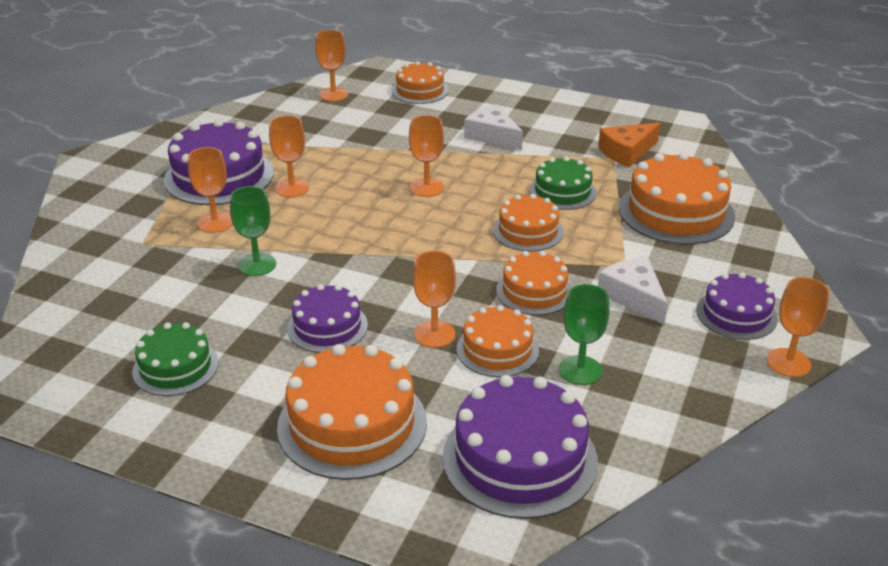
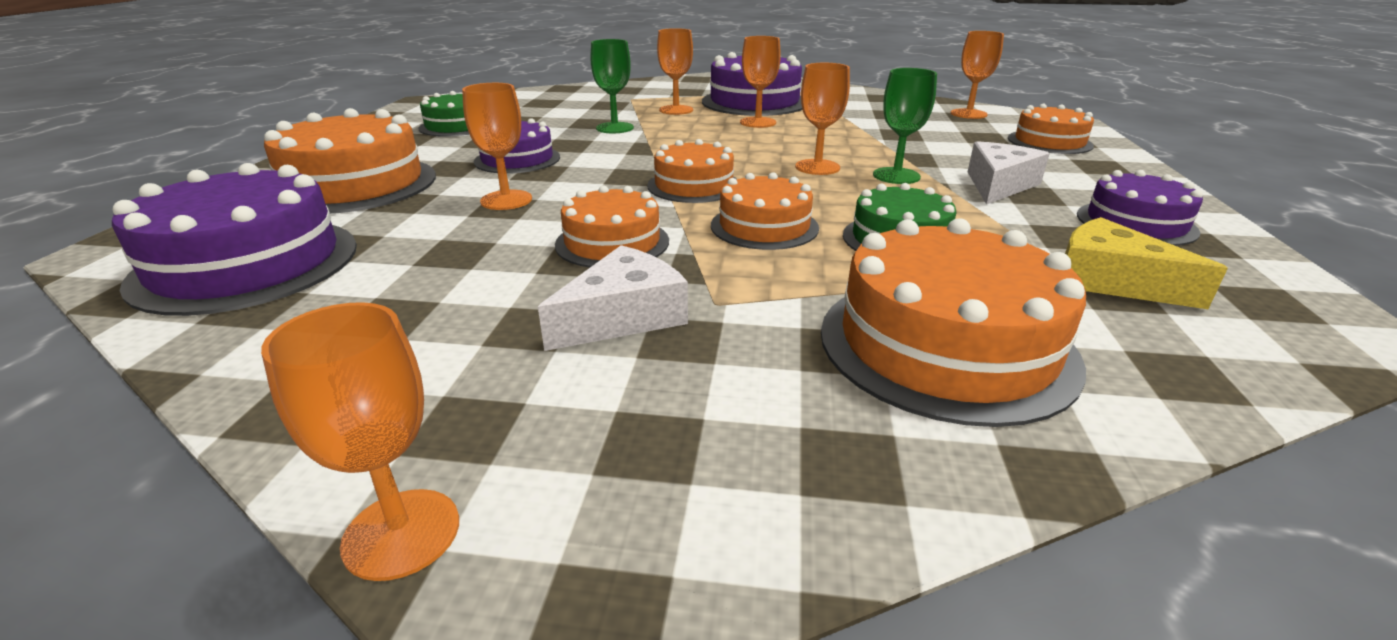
camera: 75 degrees right, 5 degrees down
(497, 349) = (474, 233): orange cake -> orange cake (694, 185)
(580, 370) = (420, 287): green goblet -> green goblet (896, 176)
(627, 152) = (1110, 281): orange cheese -> yellow cheese
(736, 314) = (592, 439): purple cake -> purple cake (1136, 223)

